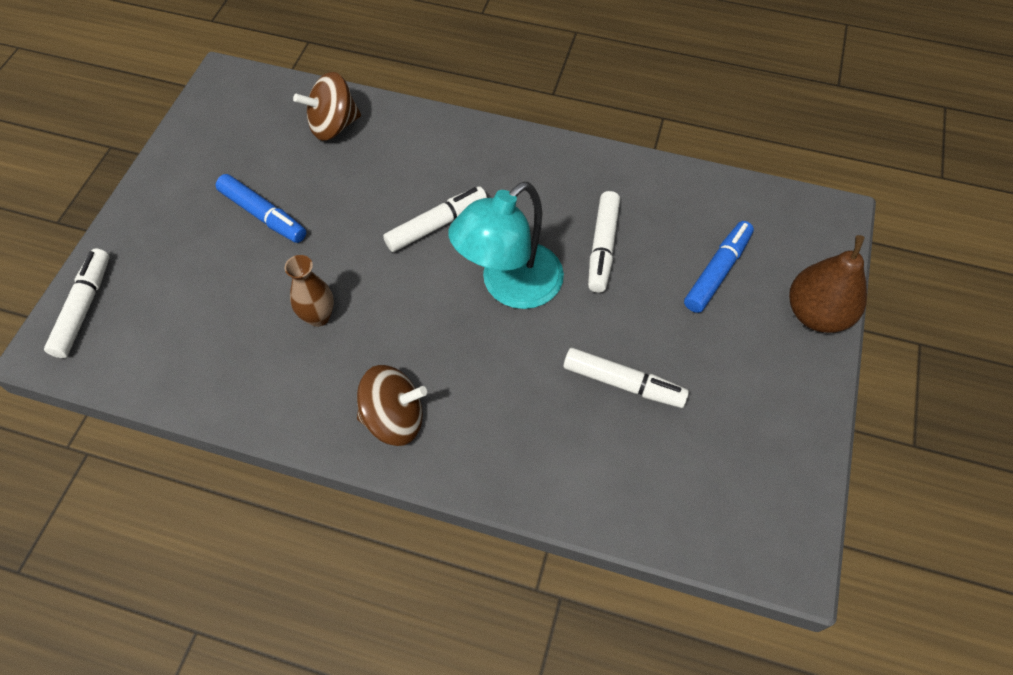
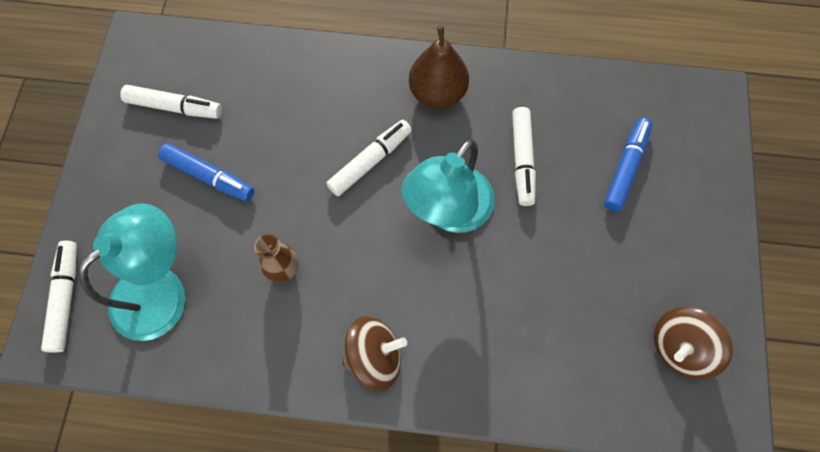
camera: 10 degrees left, 10 degrees up
(184, 316) = (161, 290): none -> turquoise lamp
(333, 126) = (252, 74): brown spinning top -> brown spinning top (679, 347)
(623, 383) = (565, 289): white marker -> white marker (174, 107)
(816, 314) = (716, 195): brown pear -> brown pear (437, 93)

